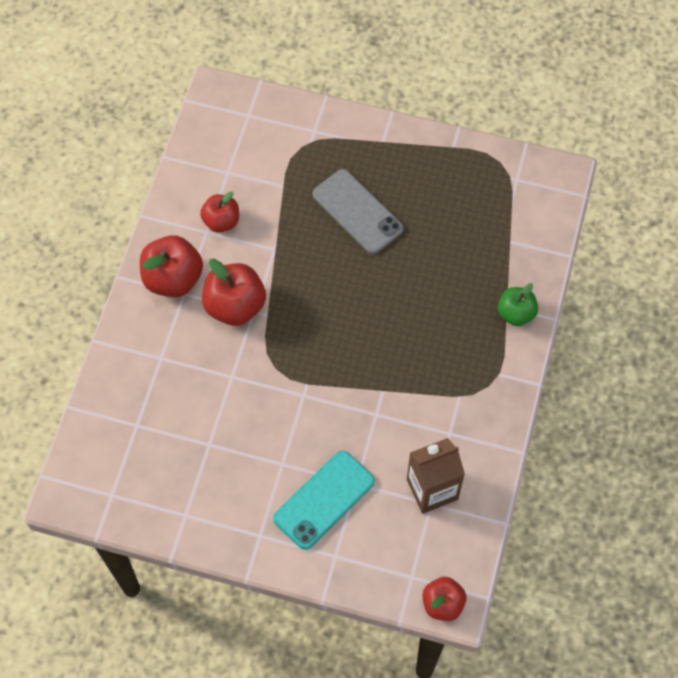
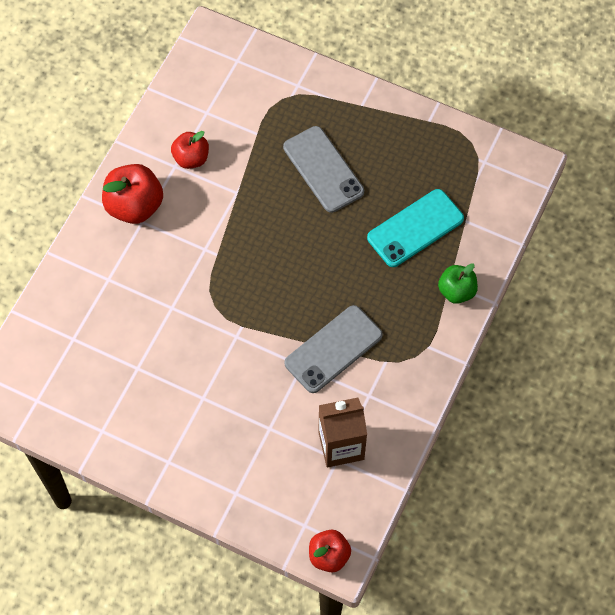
camera: 10 degrees right, 0 degrees up
(235, 306) = (188, 241): red apple -> none
(324, 500) = (235, 438): turquoise phone -> turquoise phone (415, 228)
(404, 392) = (333, 349): none -> grey phone

